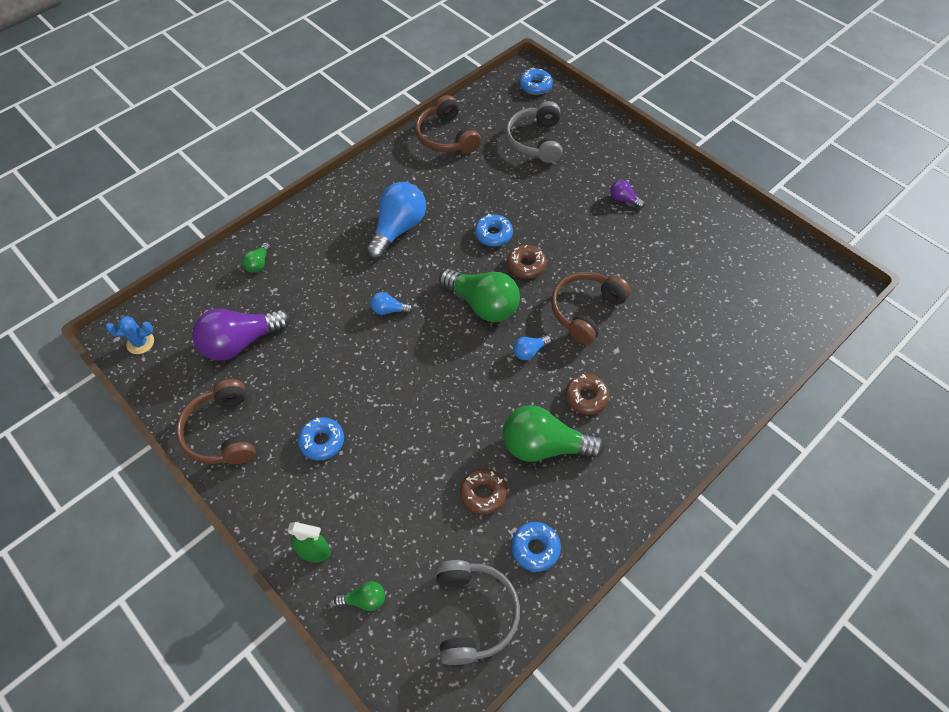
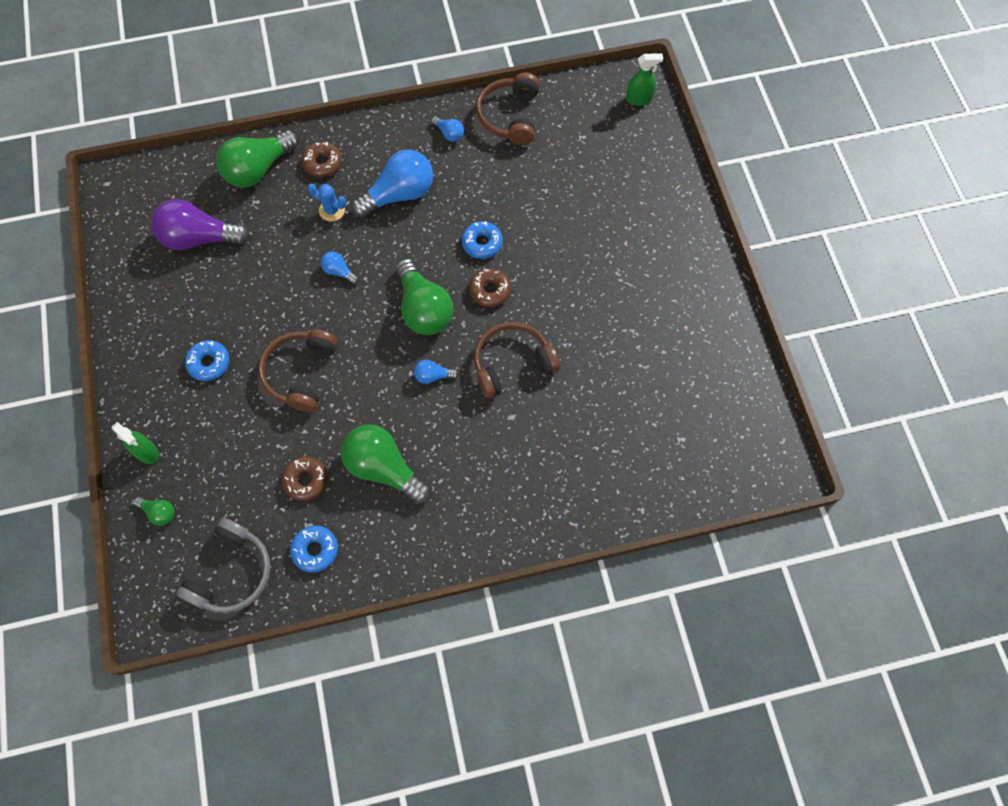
camera: 30 degrees right, 10 degrees up
(140, 343) = (122, 197): blue cactus -> blue cactus (332, 210)
(223, 432) = (139, 312): brown headphones -> brown headphones (301, 373)
(258, 264) = (258, 169): green light bulb -> green light bulb, size x2.18
(406, 168) = (449, 134): none -> blue light bulb
(535, 86) = (639, 99): blue donut -> green spray bottle
(536, 141) = (594, 162): grey headphones -> none
(586, 397) = (452, 445): brown donut -> brown donut (323, 163)
(624, 200) = (634, 269): purple light bulb -> none

